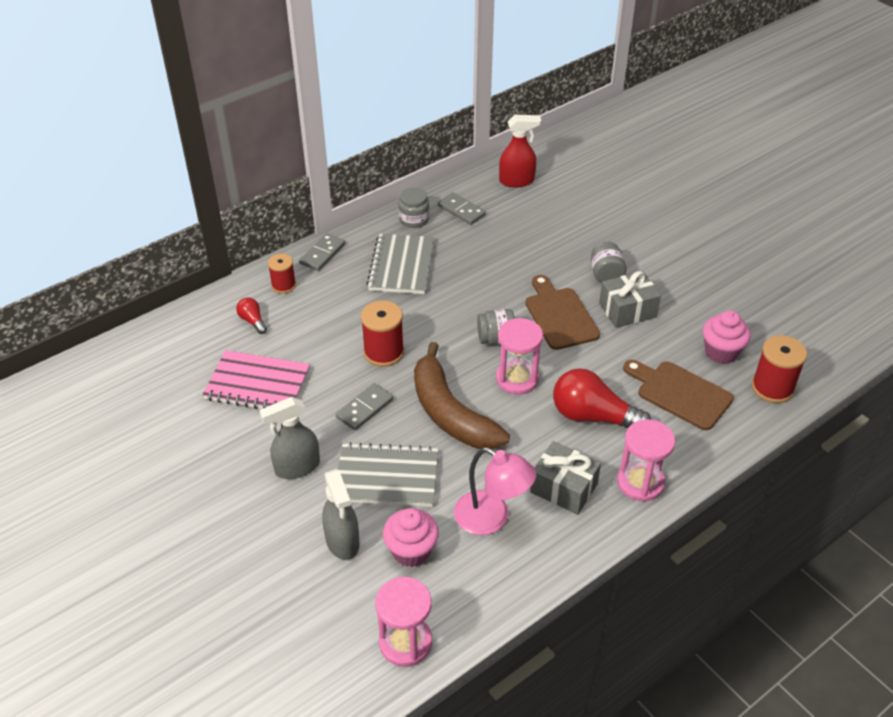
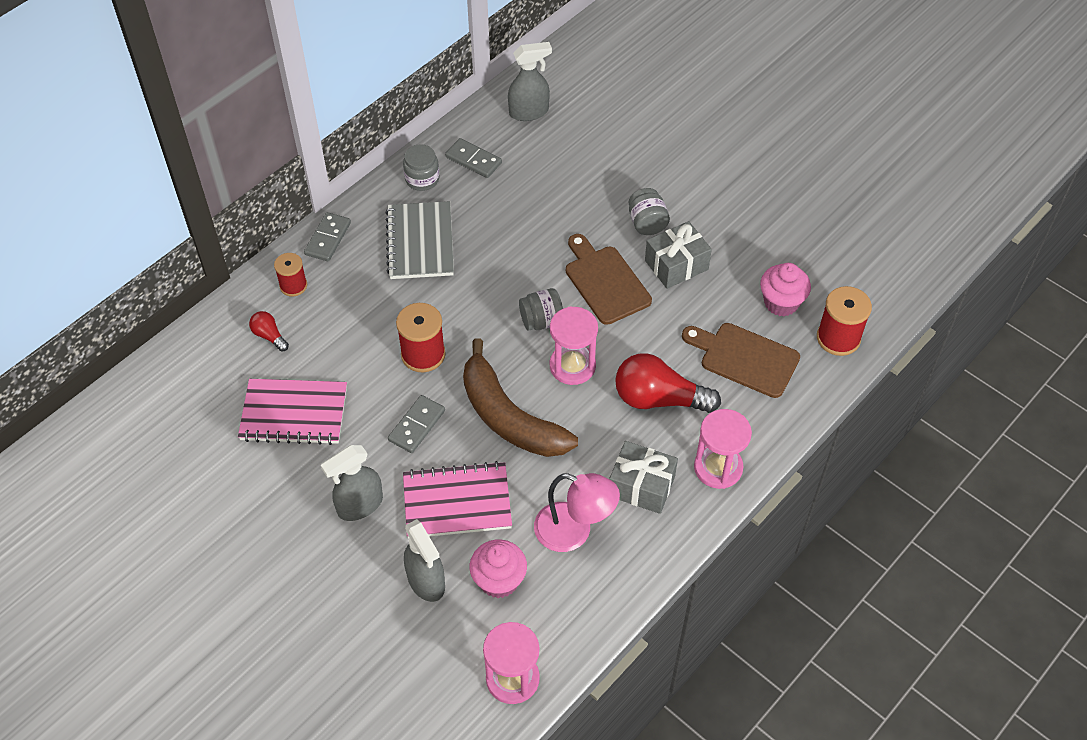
camera: 10 degrees left, 10 degrees up
(387, 477) = (457, 502): grey notebook -> pink notebook
(517, 181) = (529, 112): red spray bottle -> grey spray bottle

